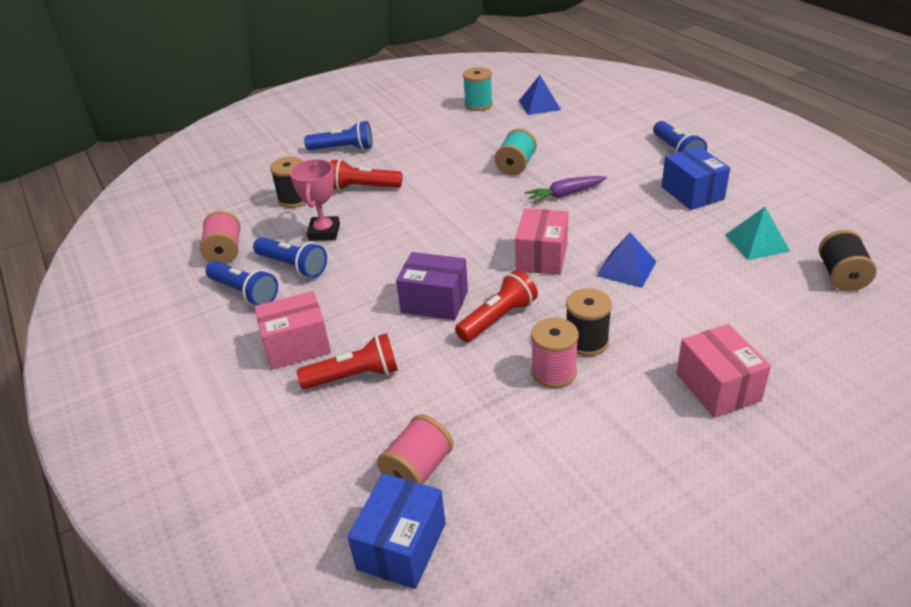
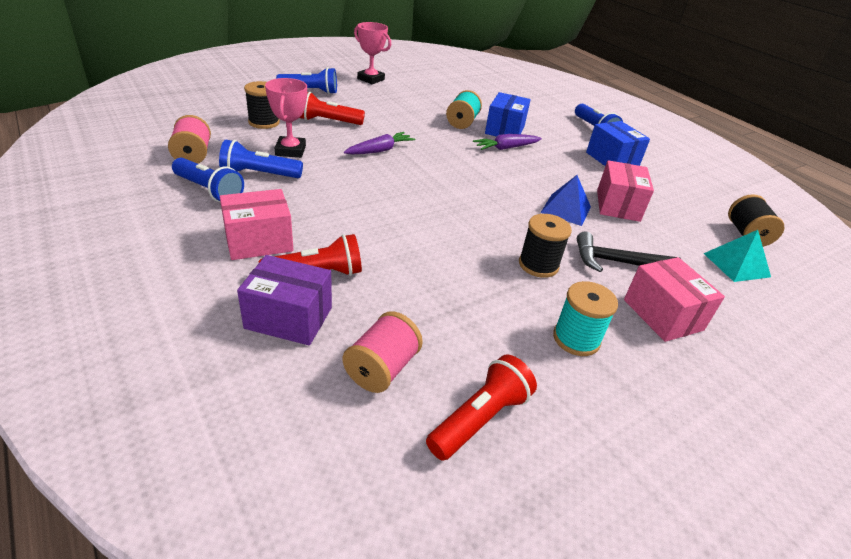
camera: 10 degrees left, 0 degrees up
(293, 266) = (259, 174): blue flashlight -> blue flashlight turned 150 degrees clockwise
(401, 546) = (365, 448): blue box -> blue box (505, 130)
(411, 120) = (371, 79): none -> pink trophy
(420, 218) = (380, 150): none -> purple carrot
(434, 302) = (394, 217): purple box -> purple box (289, 318)
(478, 105) = (427, 76): turquoise spool -> turquoise spool (576, 339)
(498, 318) = (455, 237): red flashlight -> red flashlight (480, 418)
(539, 105) = (478, 83): blue pyramid -> none
(542, 257) = (490, 192): pink box -> pink box (618, 205)
(553, 372) = (511, 288): pink spool -> none
(676, 329) = (617, 262): none -> black hammer
(757, 242) = (672, 202): turquoise pyramid -> turquoise pyramid (736, 265)

